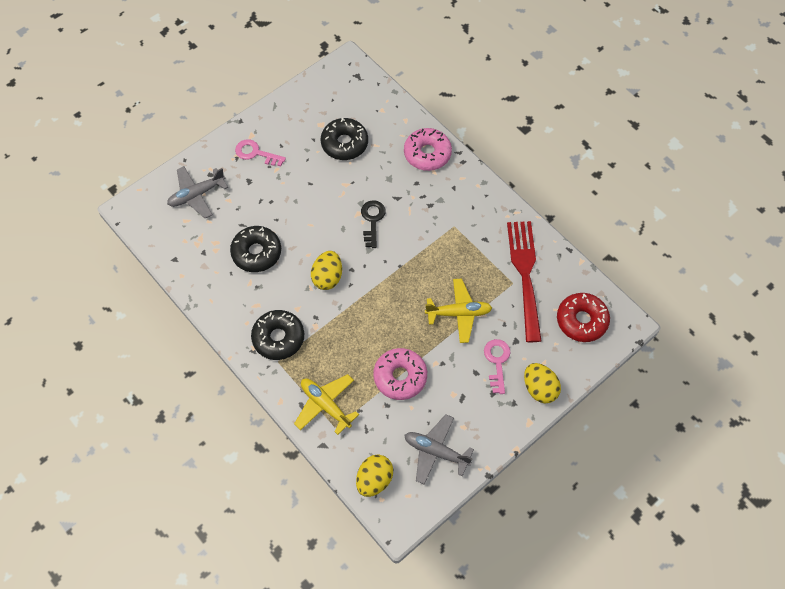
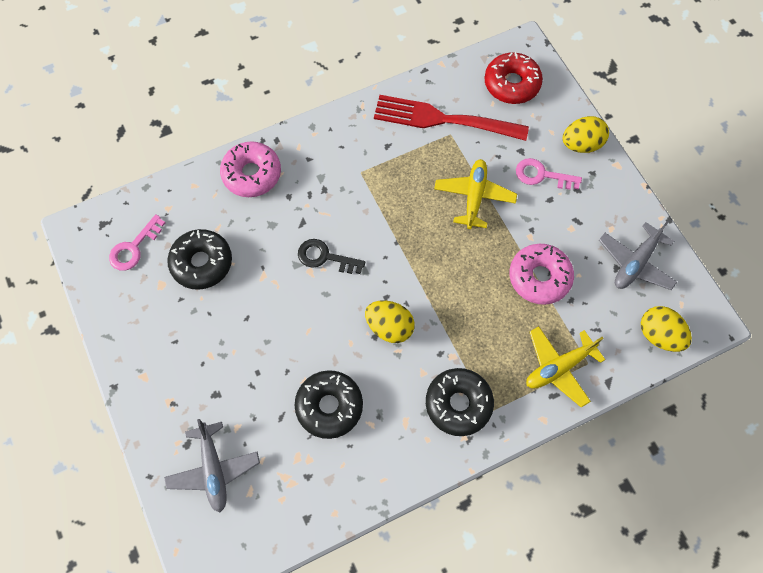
camera: 75 degrees left, 5 degrees up
(256, 153) = (175, 376): pink key -> pink key (134, 247)

